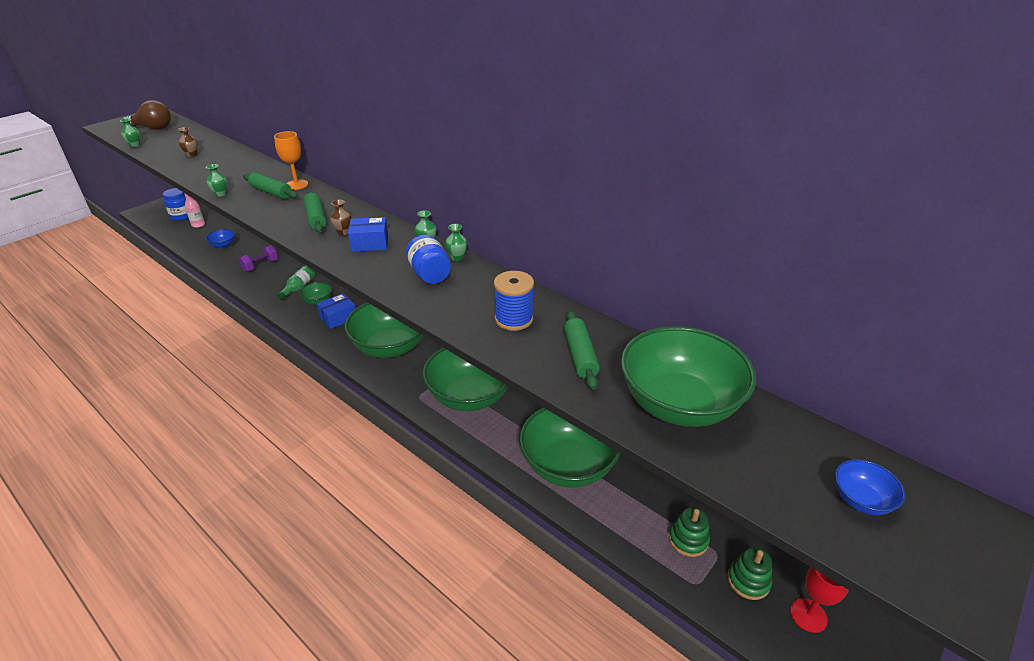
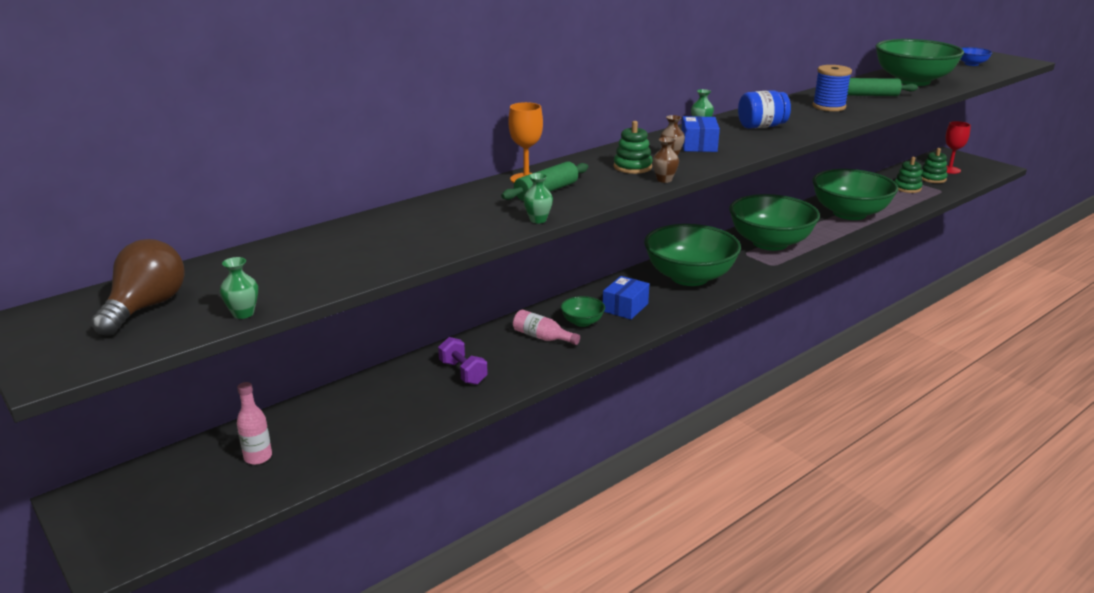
camera: 80 degrees left, 10 degrees down
(182, 216) = (193, 486): blue jar -> none
(191, 155) = (350, 254): brown vase -> brown vase (664, 180)
(223, 245) = (369, 417): blue bowl -> none
(298, 287) = (542, 337): green bottle -> pink bottle
(316, 218) = (632, 167): green rolling pin -> green stacking toy
(338, 318) = (625, 307): blue box -> blue box turned 60 degrees clockwise
(457, 257) = (729, 118): green vase -> none

